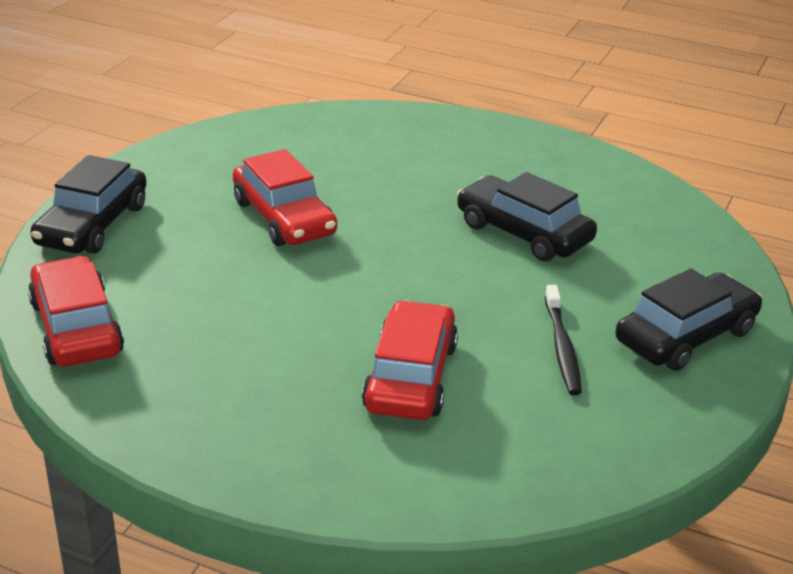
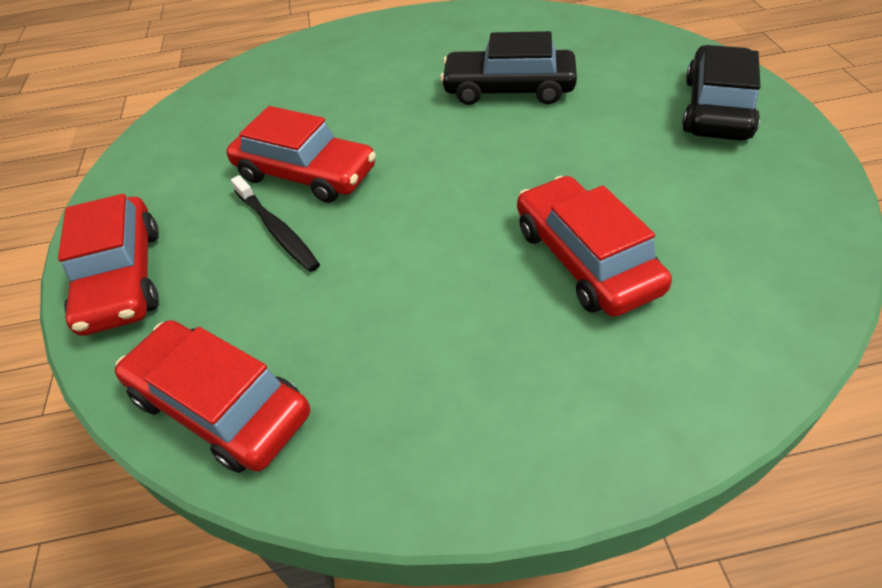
camera: 30 degrees left, 15 degrees up
(92, 225) = (122, 278): black car -> red car
(562, 348) = (655, 165): black toothbrush -> black toothbrush (277, 230)

